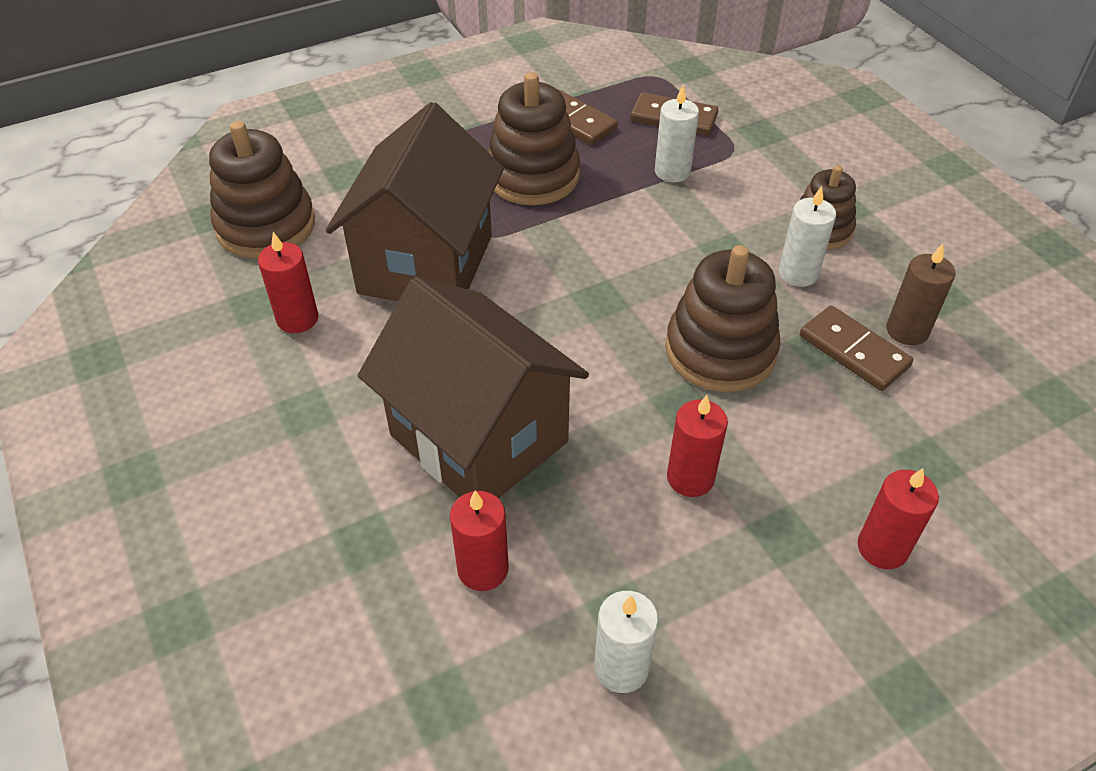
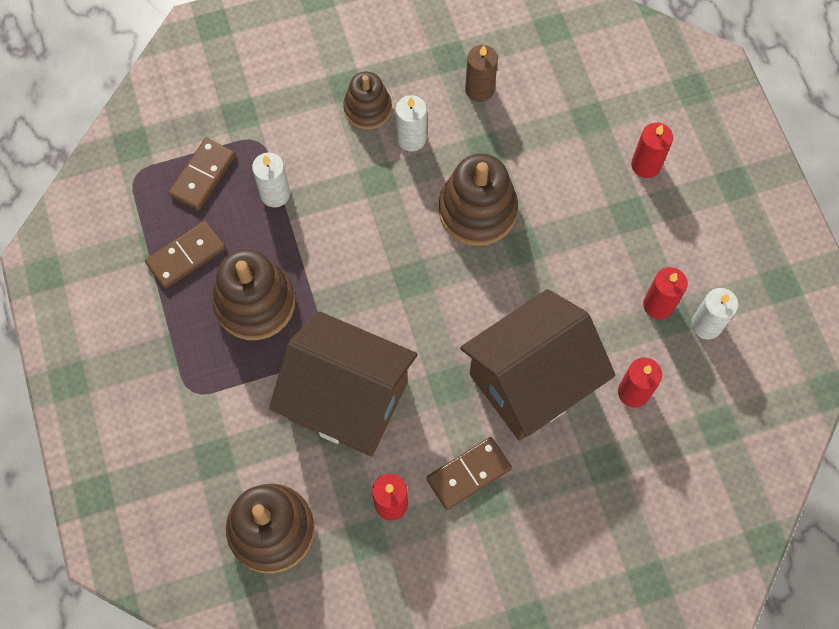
camera: 80 degrees left, 20 degrees up
(690, 478) = (582, 256): red candle -> red candle (658, 305)
(854, 351) = (492, 128): brown domino -> brown domino (468, 474)

